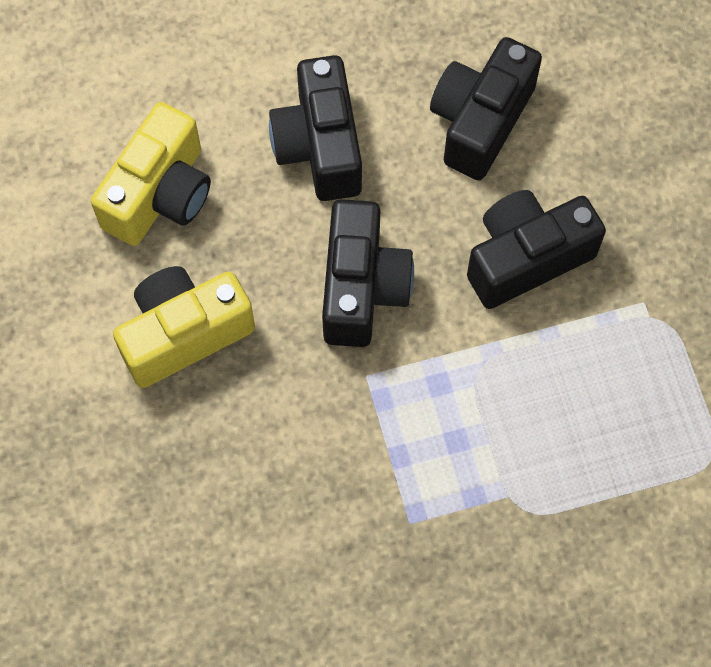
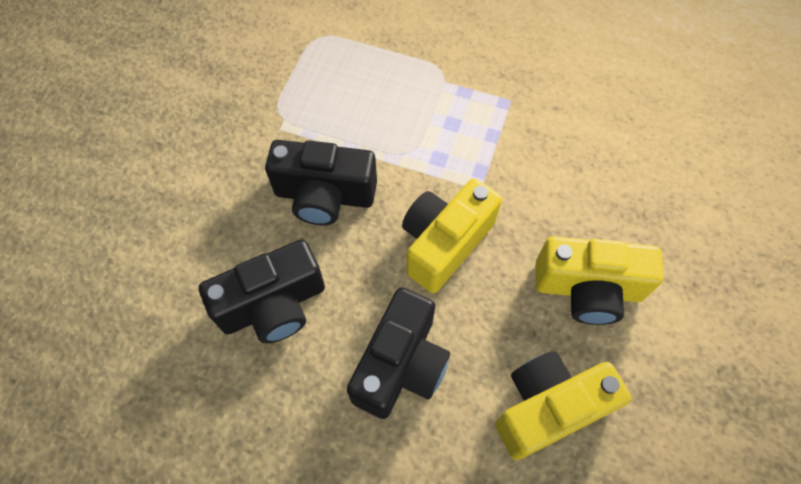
camera: 145 degrees left, 5 degrees down
(362, 288) = (444, 243): black camera -> yellow camera

